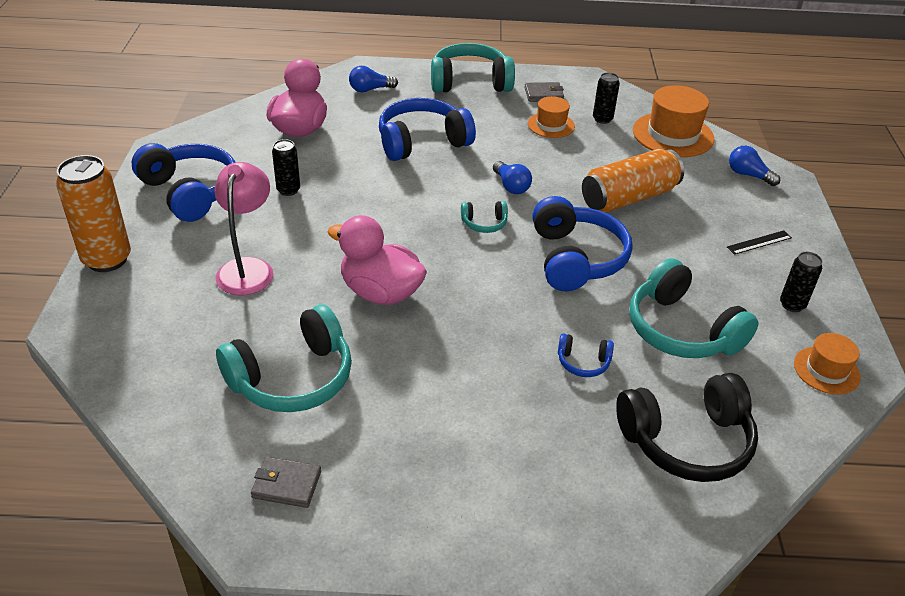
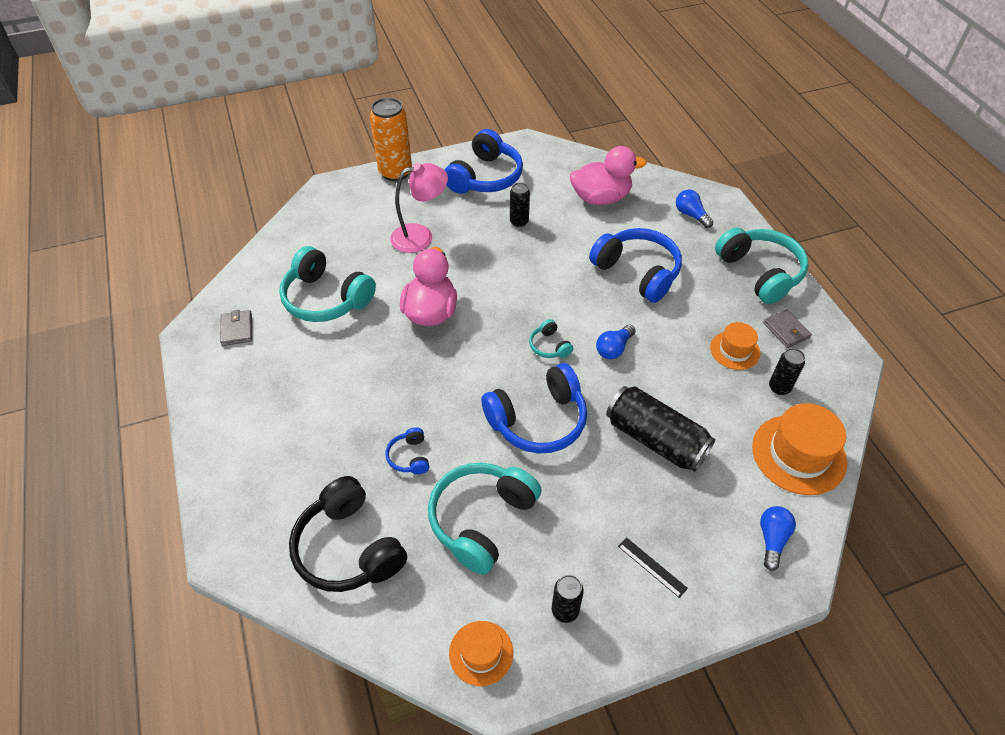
camera: 70 degrees right, 10 degrees up
(629, 197) = (655, 439): orange can -> black can

